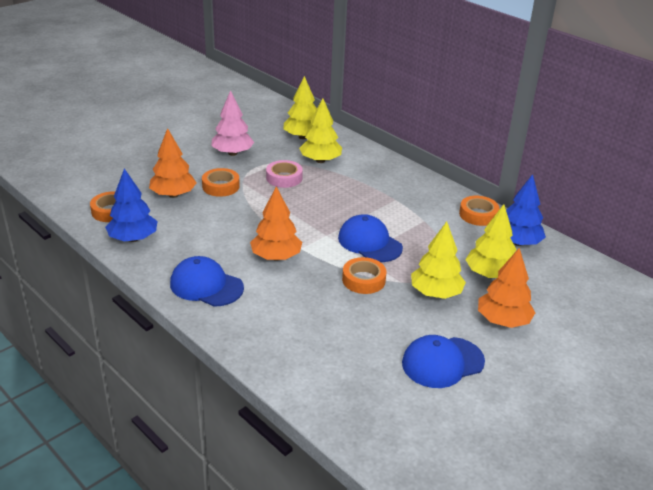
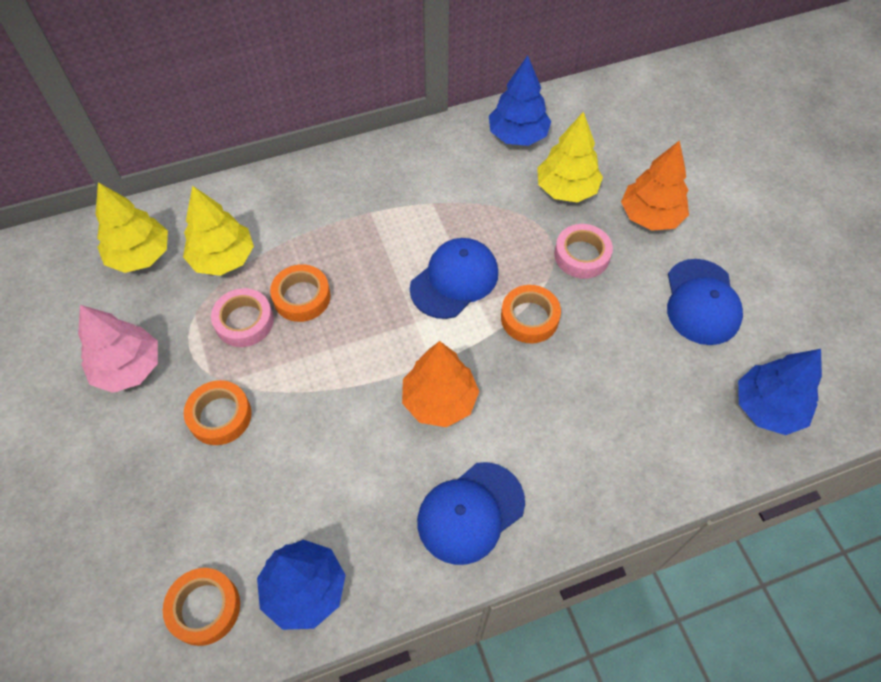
camera: 65 degrees left, 25 degrees up
(173, 195) = (206, 494): orange tree -> none
(369, 243) = (454, 280): blue cap -> blue cap turned 150 degrees clockwise
(369, 415) = (768, 407): none -> blue tree
(435, 293) = (581, 255): yellow tree -> pink tape
(478, 215) = (446, 145): orange tape -> orange tape (302, 297)

